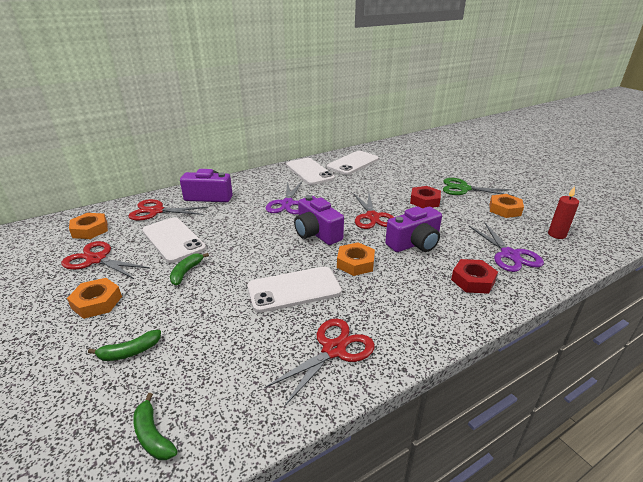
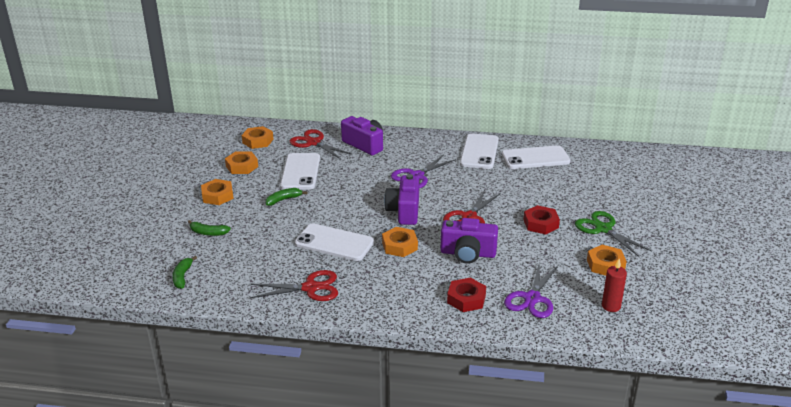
camera: 40 degrees right, 0 degrees up
(96, 259) = (242, 166): red scissors -> orange nut

